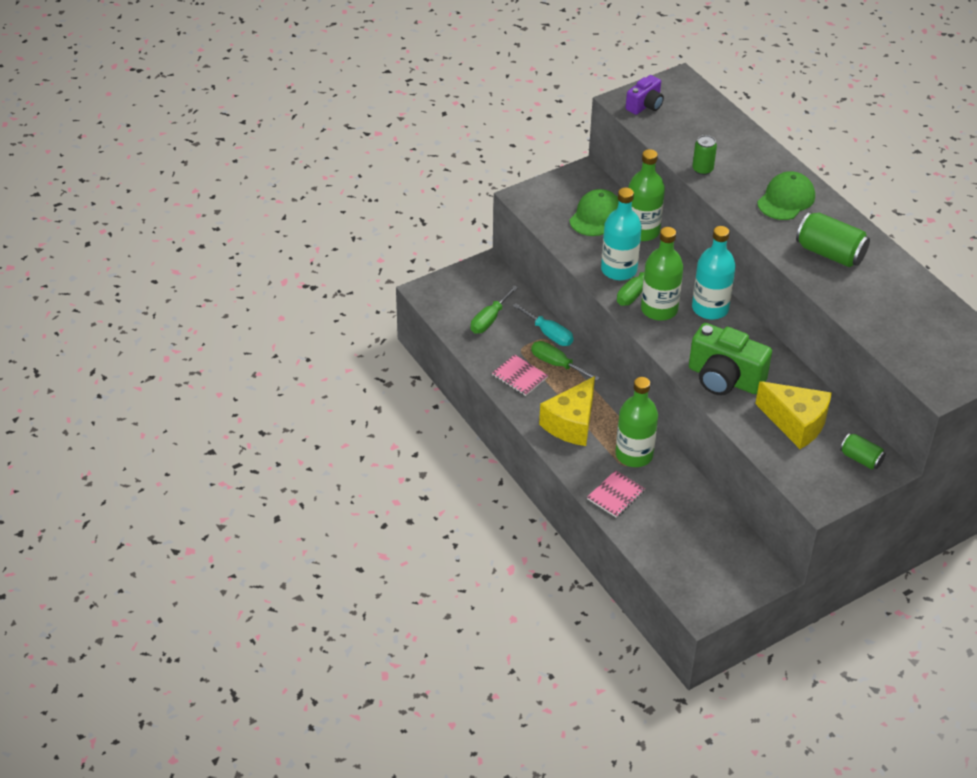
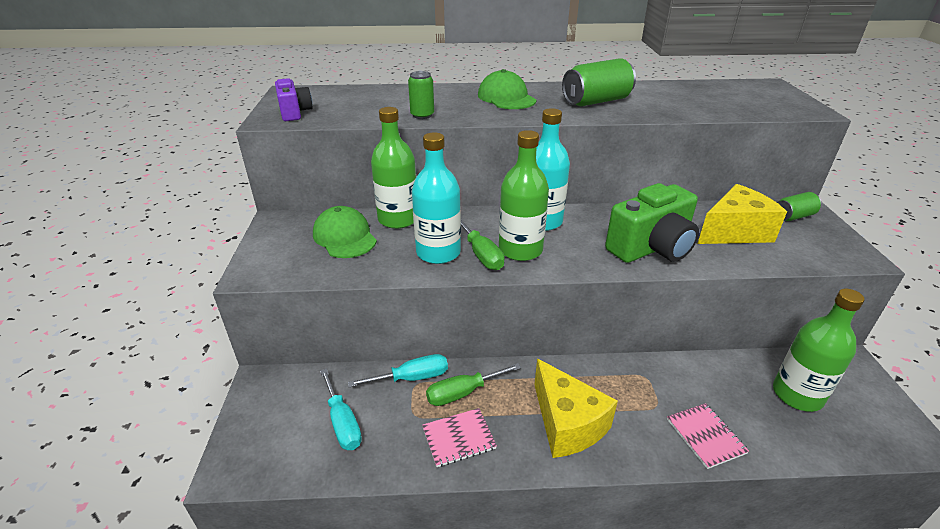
camera: 60 degrees left, 10 degrees down
(489, 320) = (342, 423): green screwdriver -> turquoise screwdriver
(634, 455) = (642, 390): green bottle -> green bottle (797, 395)

